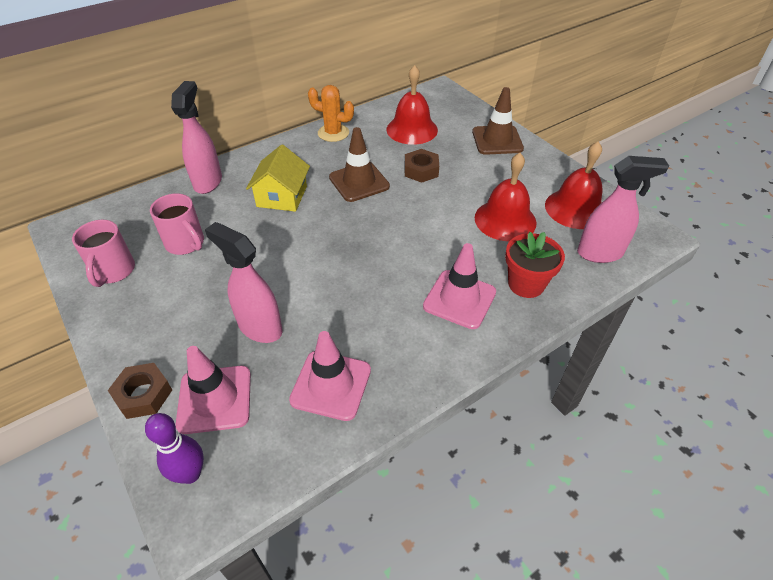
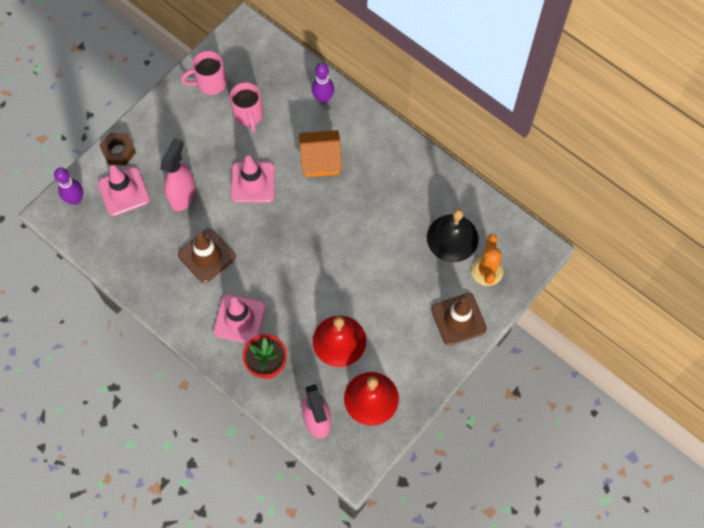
camera: 75 degrees right, 20 degrees up
(186, 244) = (248, 115): pink mug -> pink mug turned 45 degrees counterclockwise
(208, 182) = (323, 98): pink spray bottle -> purple bowling pin
(282, 196) = (321, 160): yellow house -> orange house
(331, 385) = (147, 254): pink traffic cone -> pink traffic cone (253, 182)
(333, 133) = (424, 171): orange cactus -> orange cactus (487, 271)
(359, 182) = (357, 213): brown traffic cone -> brown traffic cone (206, 256)
(412, 129) = (452, 238): red bell -> black bell
(421, 170) = (389, 260): brown nut -> none

